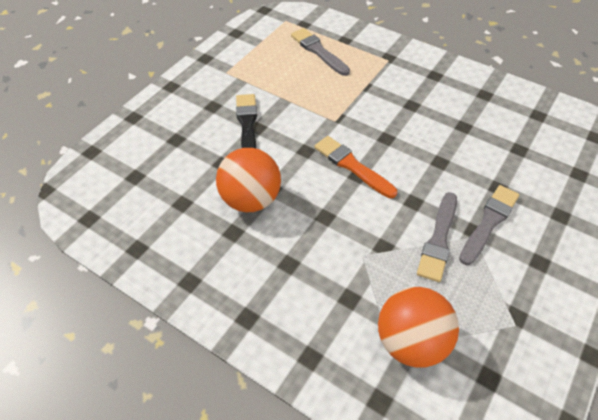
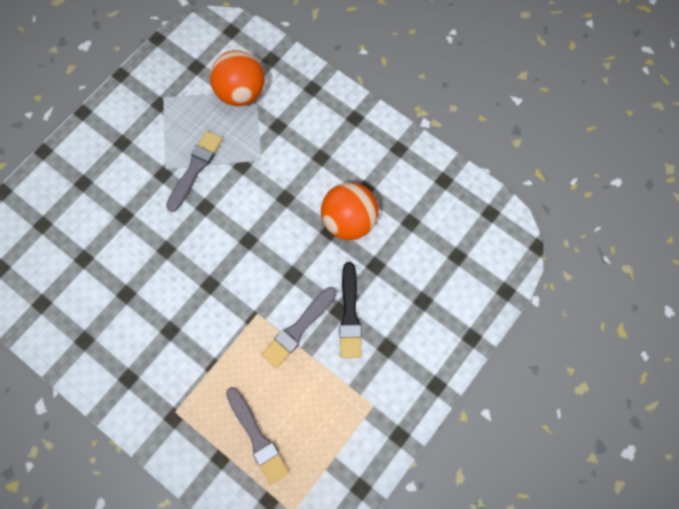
camera: 175 degrees left, 20 degrees up
(352, 166) = (251, 251): orange brush -> none
(489, 222) = (147, 181): grey brush -> grey brush (298, 329)

